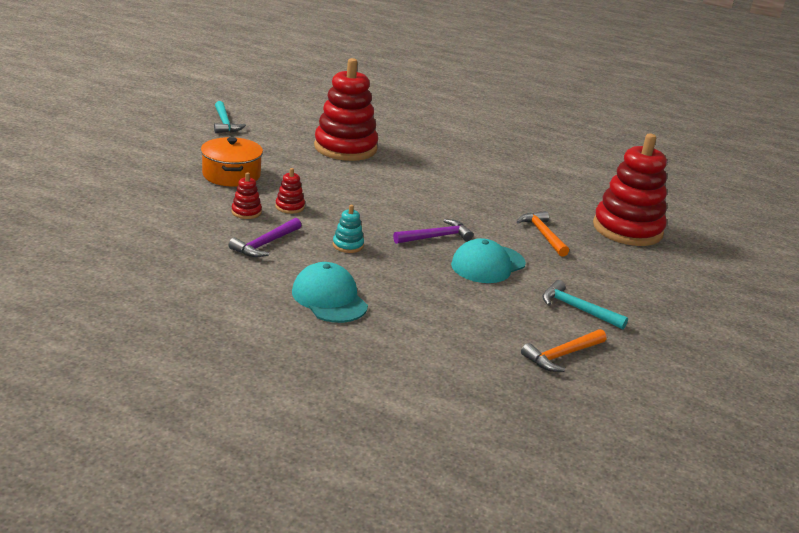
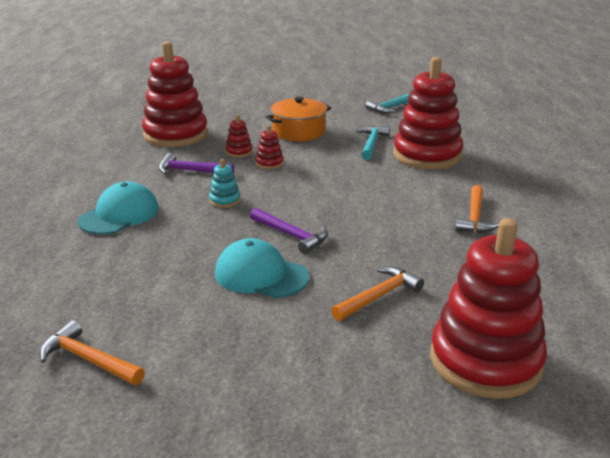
camera: 70 degrees right, 0 degrees up
(158, 229) = (176, 135): none -> red stacking toy
(462, 171) = (475, 217): none -> orange hammer
(577, 309) = (208, 353): turquoise hammer -> turquoise hammer (371, 144)

